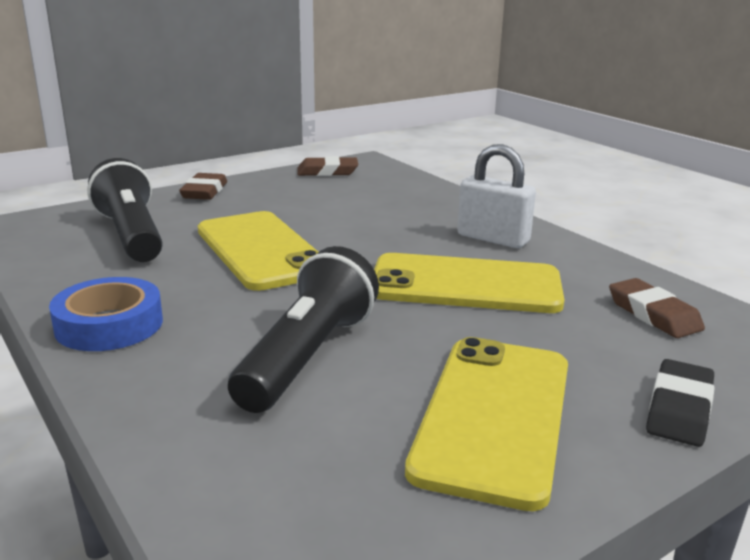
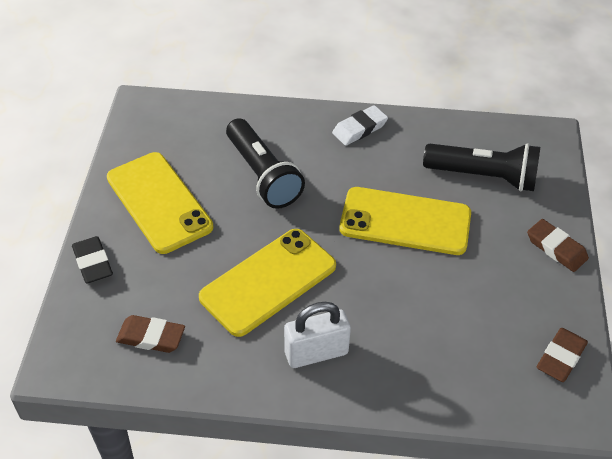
camera: 130 degrees right, 25 degrees up
(109, 324) = (359, 128): blue tape -> white eraser

